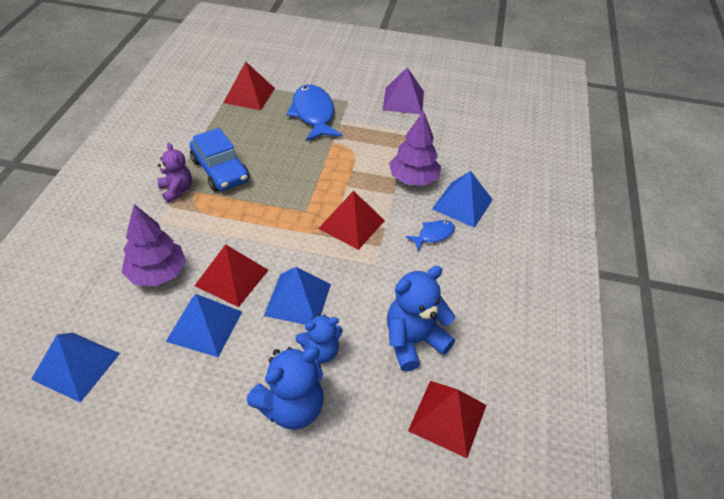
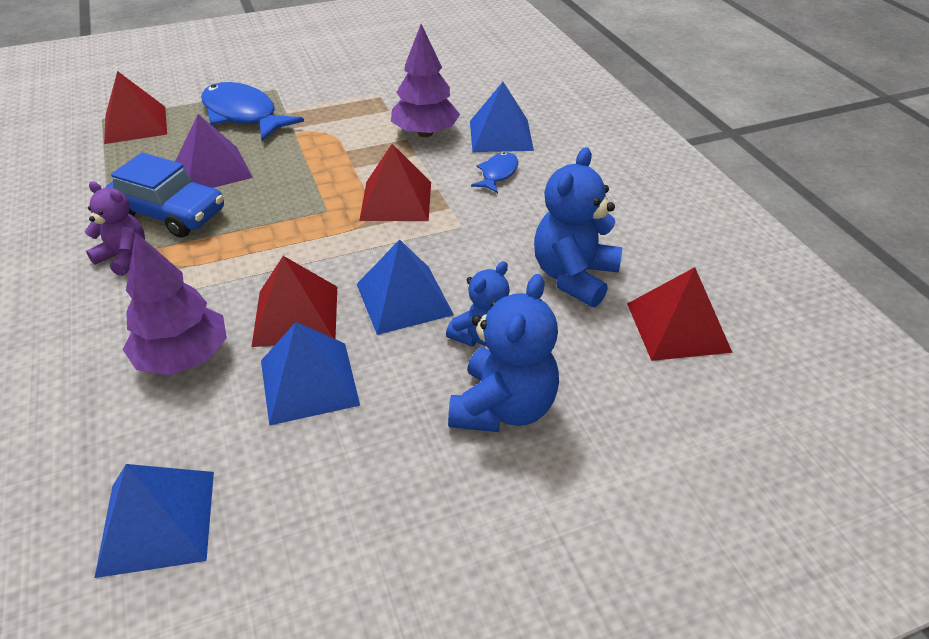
camera: 30 degrees left, 5 degrees down
(403, 100) = (342, 67): purple pyramid -> purple pyramid (213, 169)

